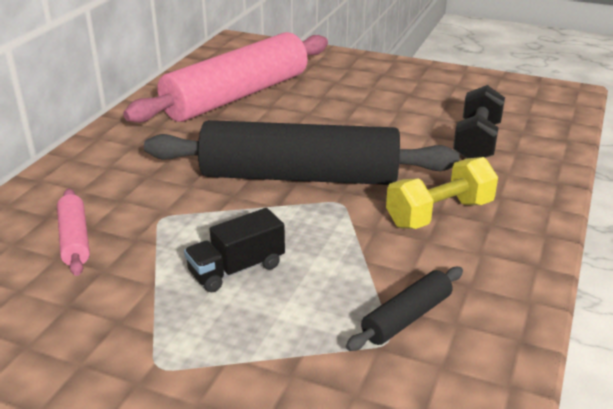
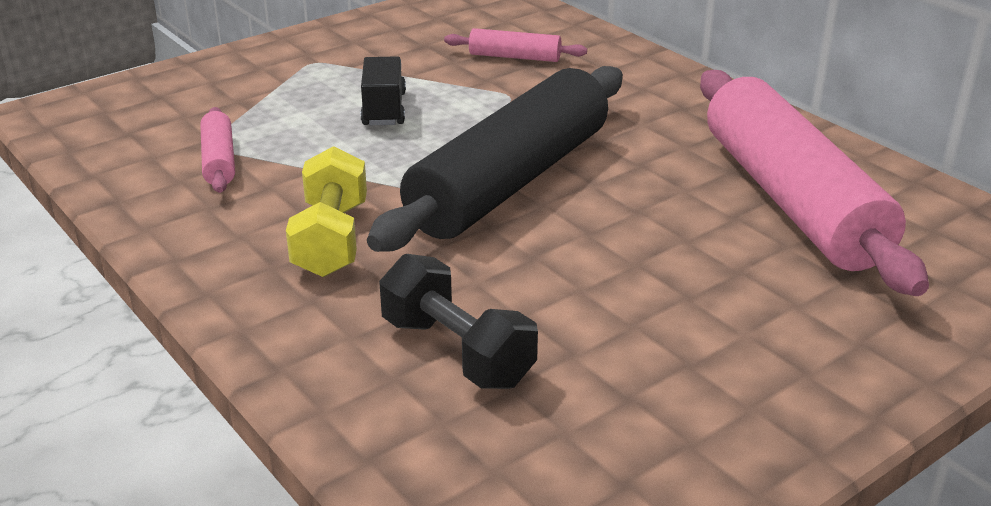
camera: 120 degrees right, 0 degrees up
(406, 317) = (219, 161): black rolling pin -> pink rolling pin

